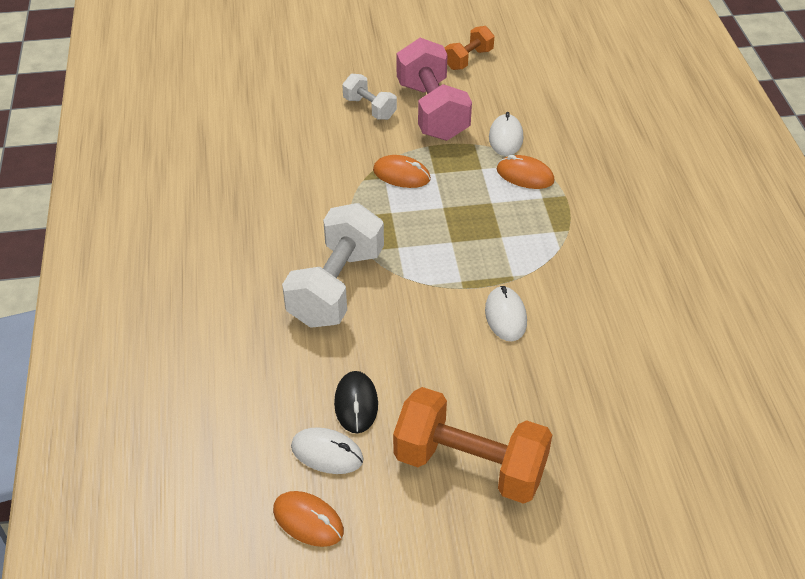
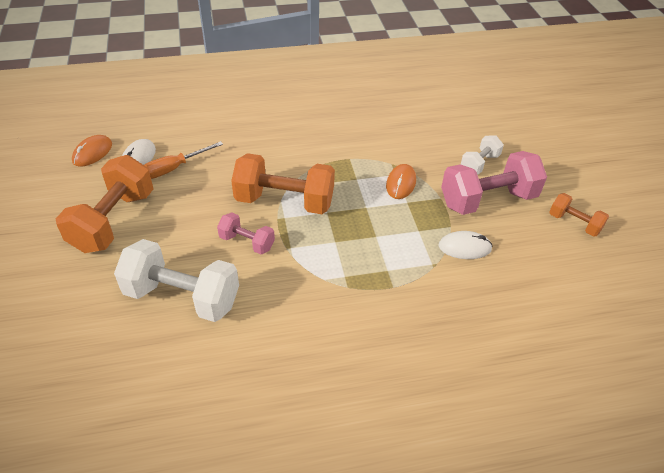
camera: 85 degrees right, 0 degrees up
(336, 287) = (278, 155): white dumbbell -> white dumbbell (182, 297)
(356, 404) = (174, 168): black mouse -> orange screwdriver
(431, 280) = (284, 201): none -> orange dumbbell
(505, 316) = (247, 242): white mouse -> pink dumbbell
(525, 175) = (415, 259): orange mouse -> none

